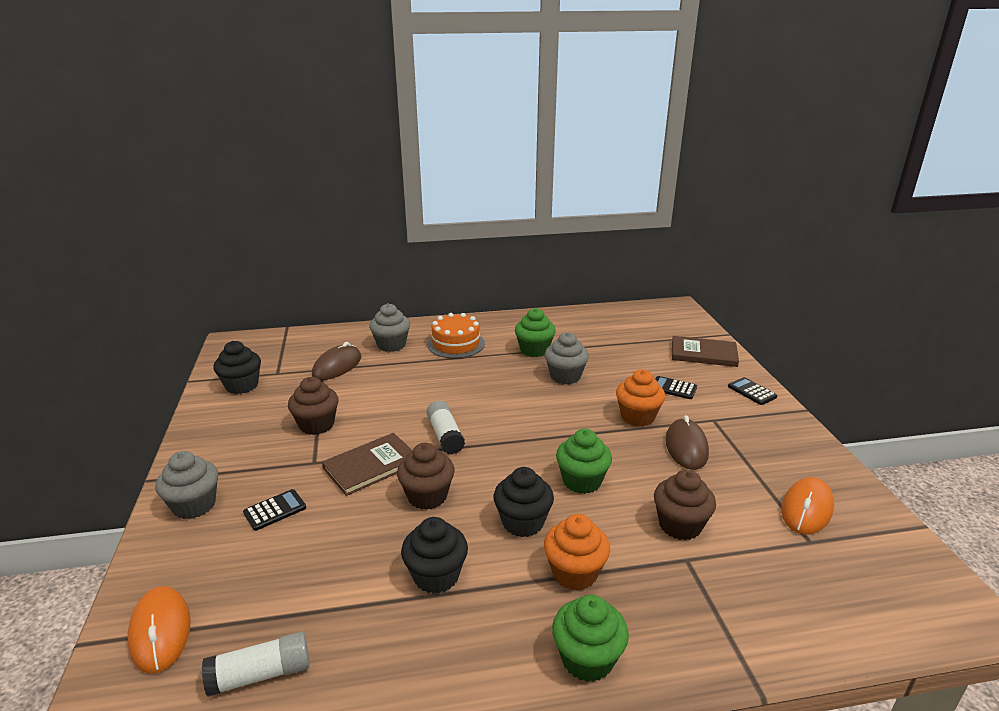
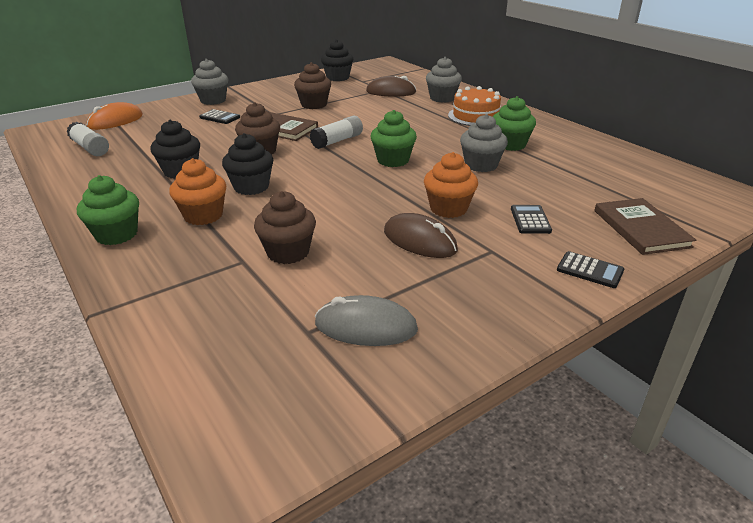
camera: 65 degrees right, 5 degrees up
(582, 481) = (320, 199): green cupcake -> green cupcake (393, 160)
(686, 447) = (419, 241): brown mouse -> brown mouse turned 60 degrees clockwise
(752, 392) = (590, 270): black calculator -> black calculator turned 90 degrees clockwise
(806, 509) = (366, 327): orange mouse -> grey mouse

